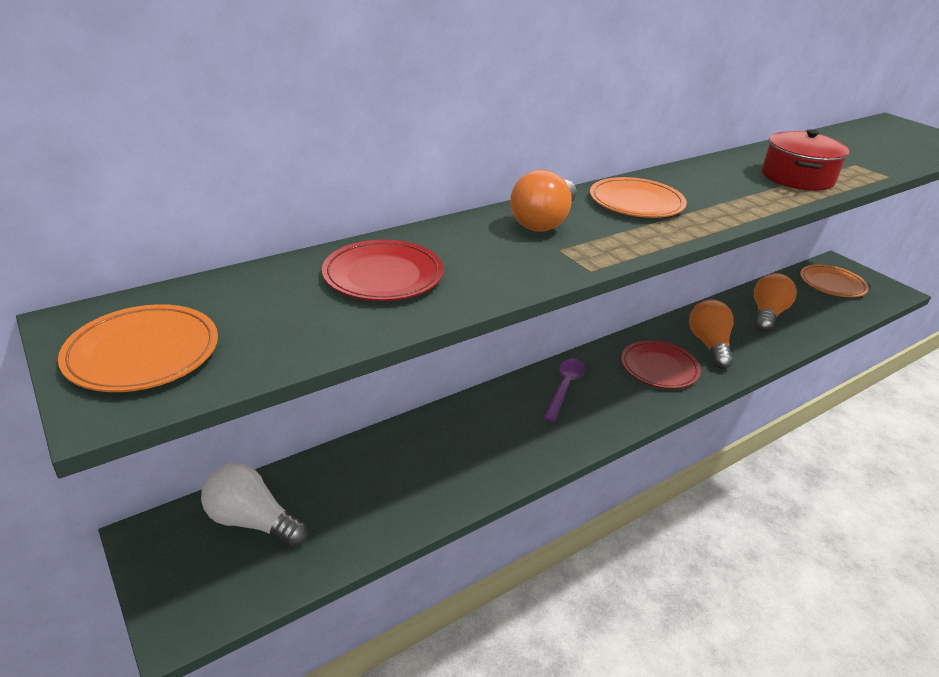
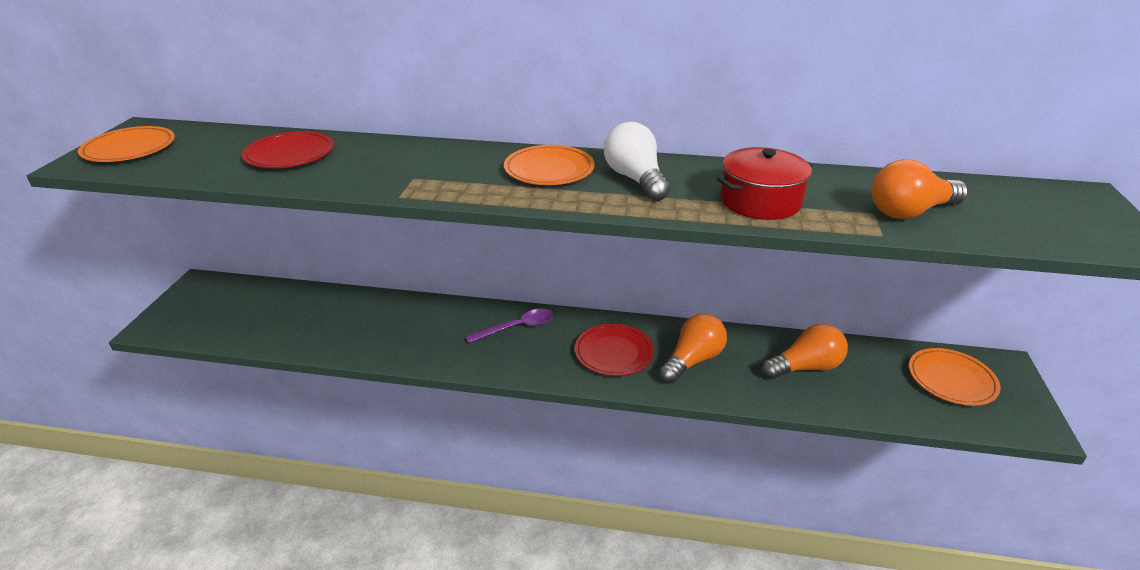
camera: 45 degrees right, 0 degrees up
(252, 521) = (241, 301): white light bulb -> white light bulb (635, 179)
(544, 221) = (450, 159): orange light bulb -> orange light bulb (910, 212)

